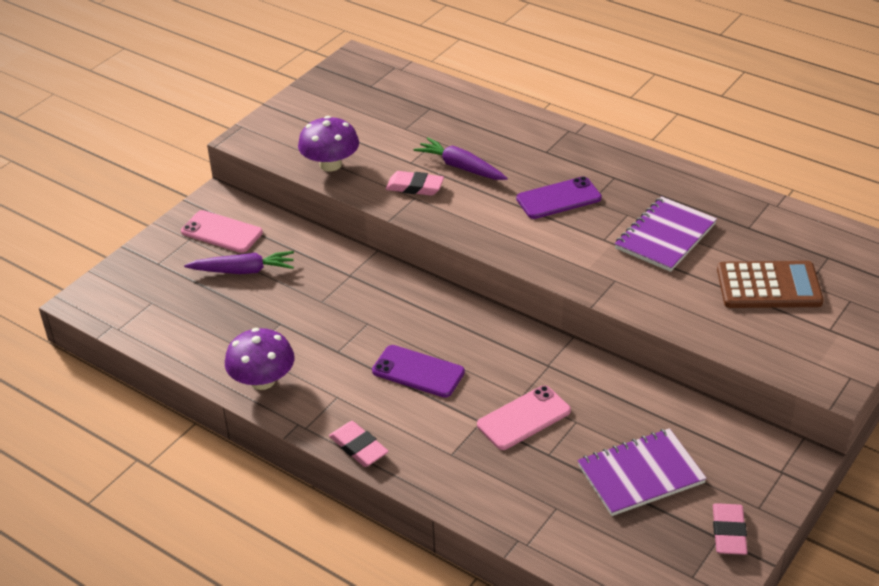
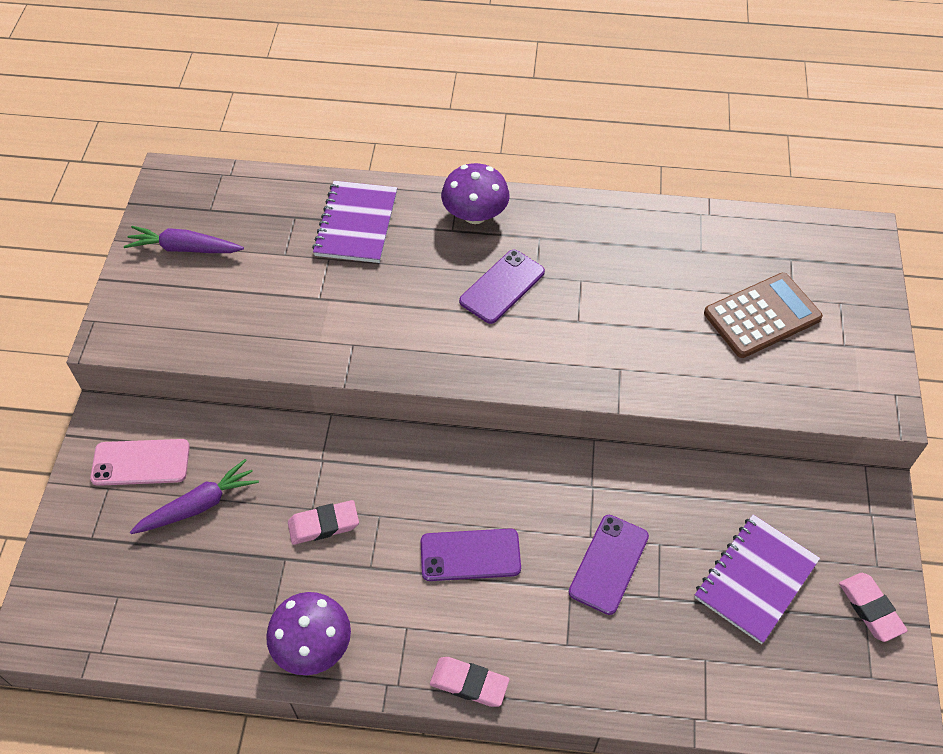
camera: 30 degrees left, 15 degrees up
(330, 164) = (232, 336): purple mushroom -> purple mushroom (475, 214)
(415, 187) = (344, 330): pink eraser -> pink eraser (323, 525)
(461, 167) = (377, 284): purple carrot -> purple carrot (184, 248)
(523, 418) = (608, 564): pink phone -> purple phone
(665, 236) = (633, 293): purple notebook -> purple notebook (356, 224)

